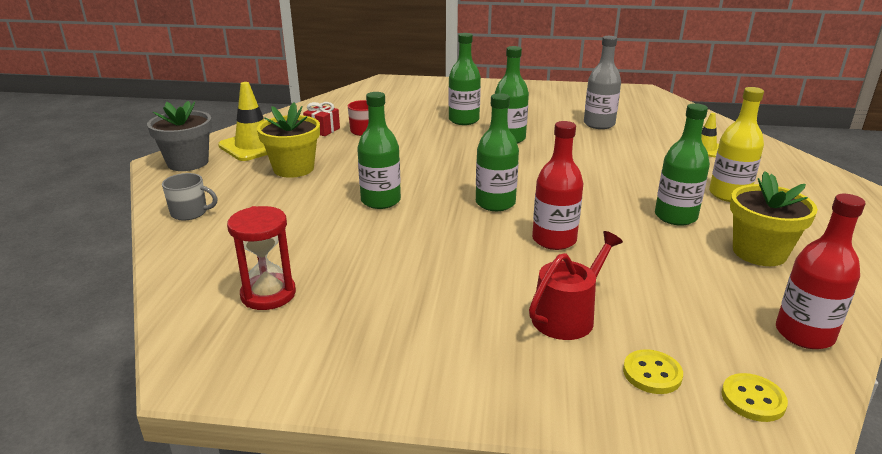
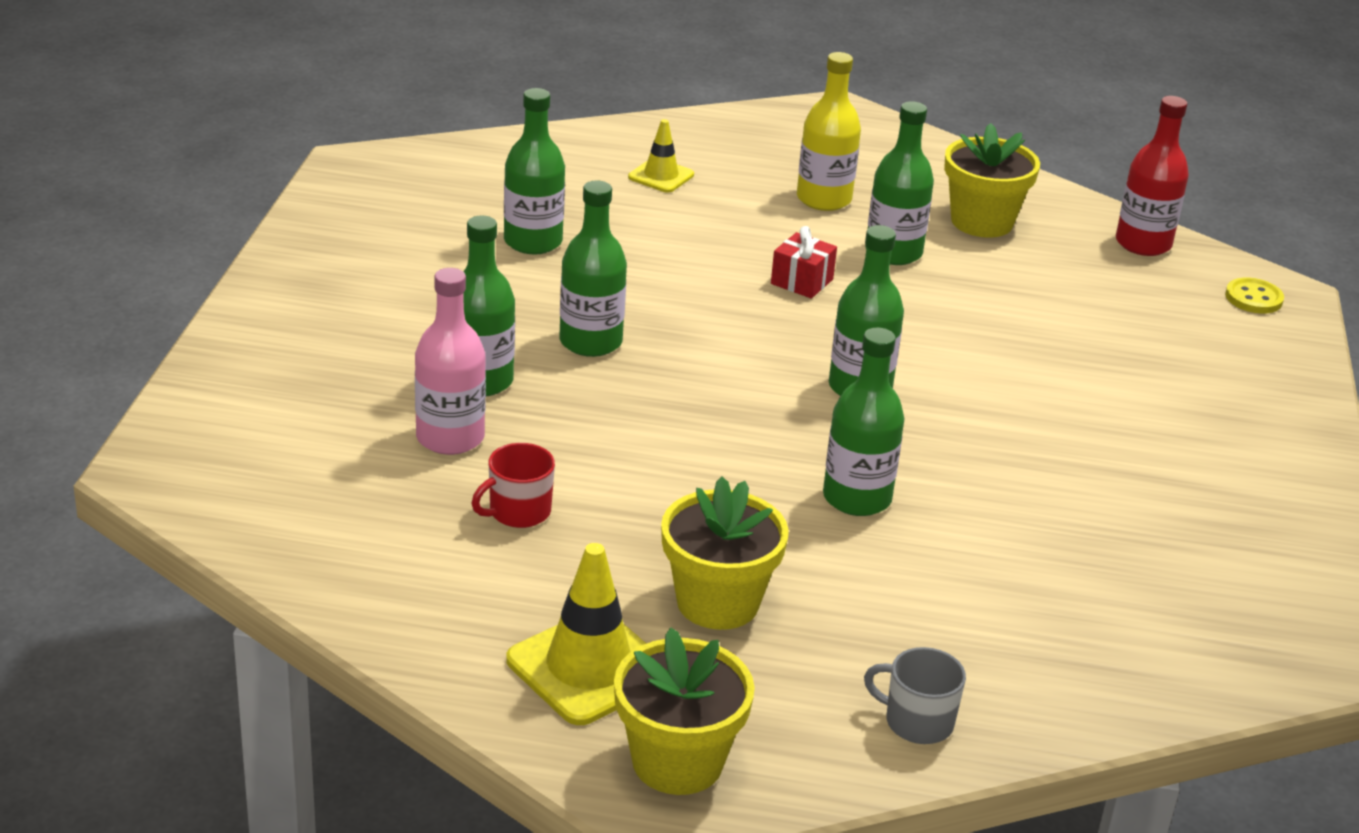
camera: 90 degrees left, 5 degrees up
(188, 163) = (677, 762): grey flower pot -> yellow flower pot
(190, 213) = (917, 722): grey mug -> grey mug turned 75 degrees counterclockwise
(268, 294) = (1157, 605): red hourglass -> none
(322, 130) = (502, 569): red gift -> red gift (802, 282)
(417, 117) = (450, 438): none -> pink bottle
(554, 240) = (970, 354): red bottle -> none
(567, 316) = (1146, 373): red watering can -> none
(599, 124) = (533, 242): grey bottle -> green bottle
(652, 373) = (1233, 341): yellow button -> none

